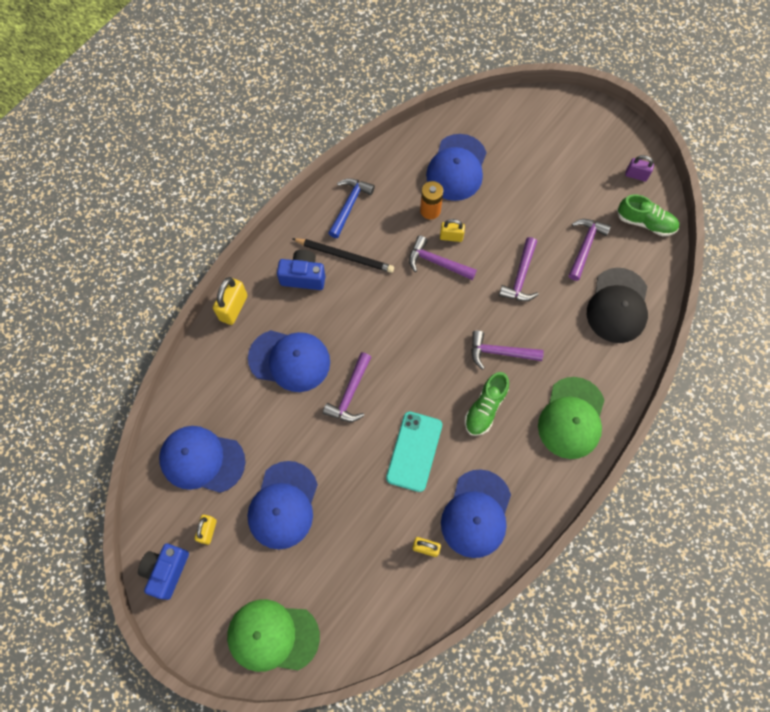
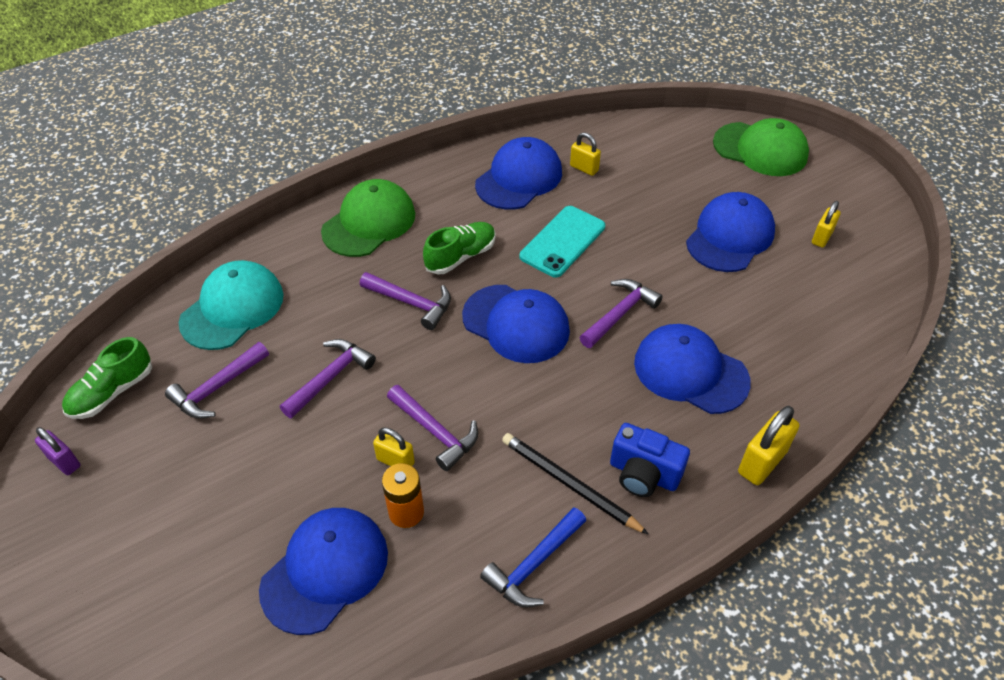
camera: 160 degrees left, 20 degrees down
(166, 571) = (872, 218): blue camera -> none
(202, 460) = (824, 300): blue cap -> blue cap (516, 324)
(617, 306) = (232, 308): black cap -> turquoise cap
(645, 222) = (112, 392): green shoe -> green shoe turned 90 degrees counterclockwise

